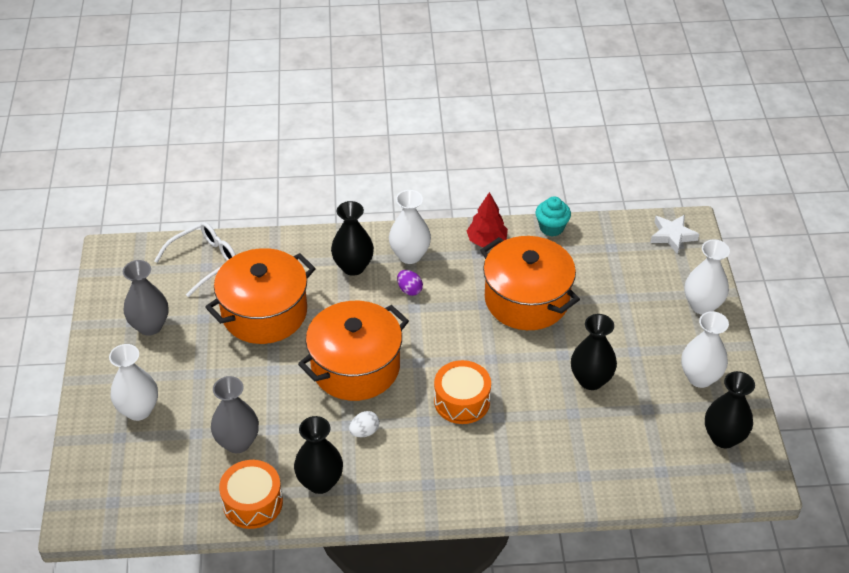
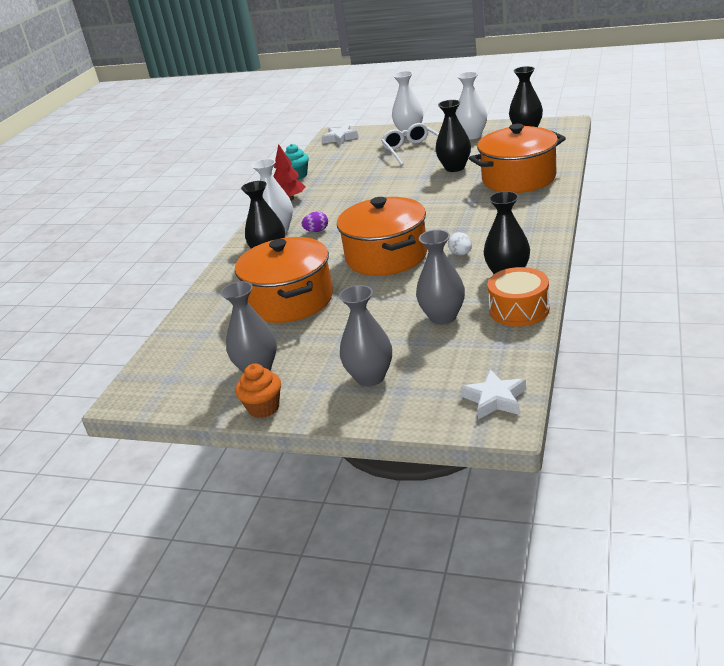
camera: 65 degrees left, 15 degrees down
(96, 348) = (263, 408): none -> orange cupcake
(107, 508) = (495, 399): none -> white star
(138, 410) = (370, 377): white vase -> grey vase
(204, 261) = (195, 334): white glasses -> white glasses (412, 150)
(462, 401) = (449, 213): orange drum -> none
(527, 300) = (362, 186): orange pot -> orange pot (518, 179)

